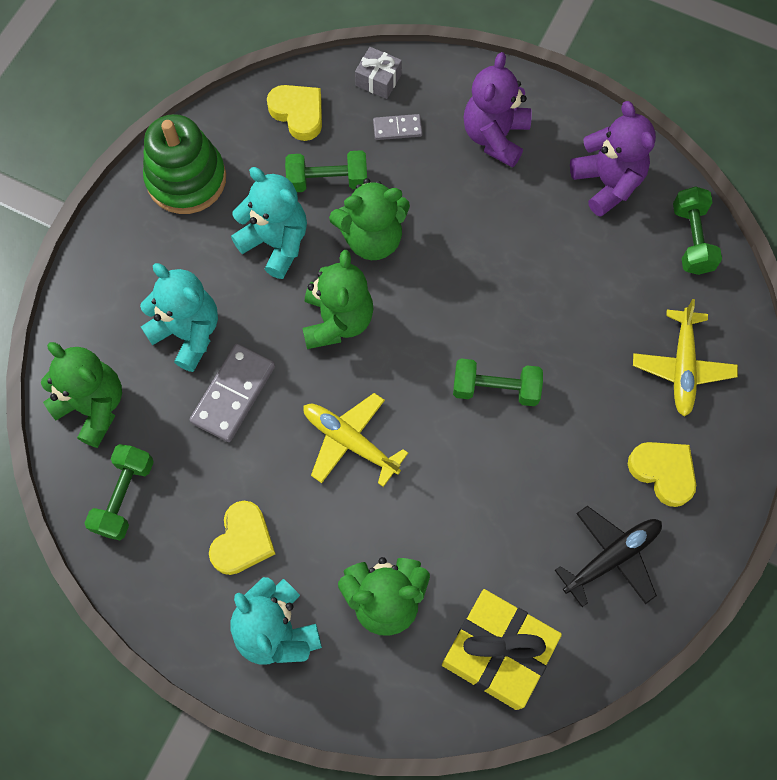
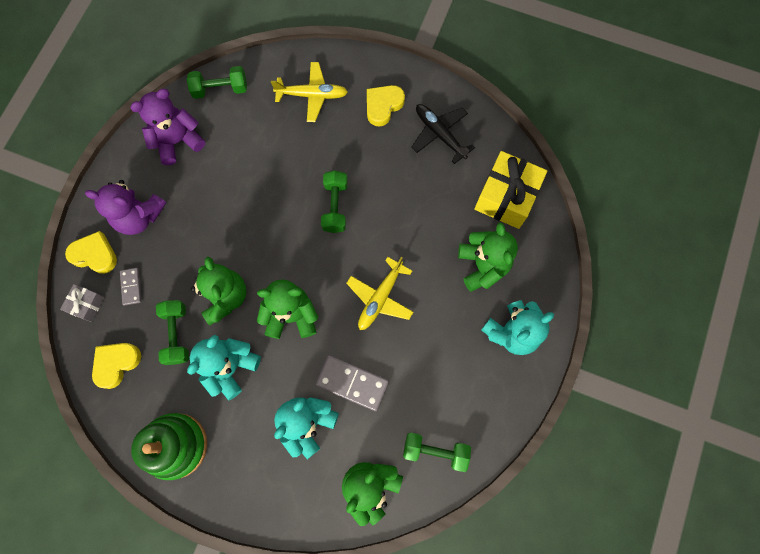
camera: 95 degrees left, 5 degrees up
(243, 541) = (456, 362): yellow heart -> yellow heart (95, 255)

